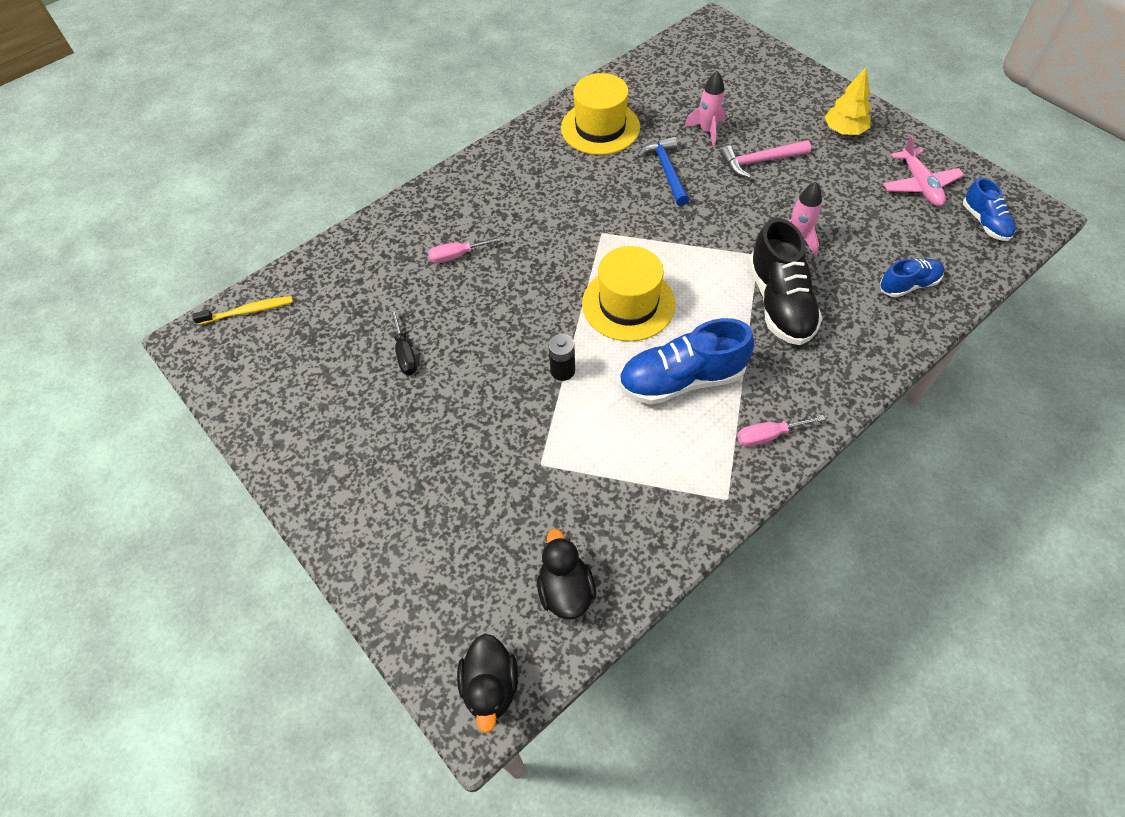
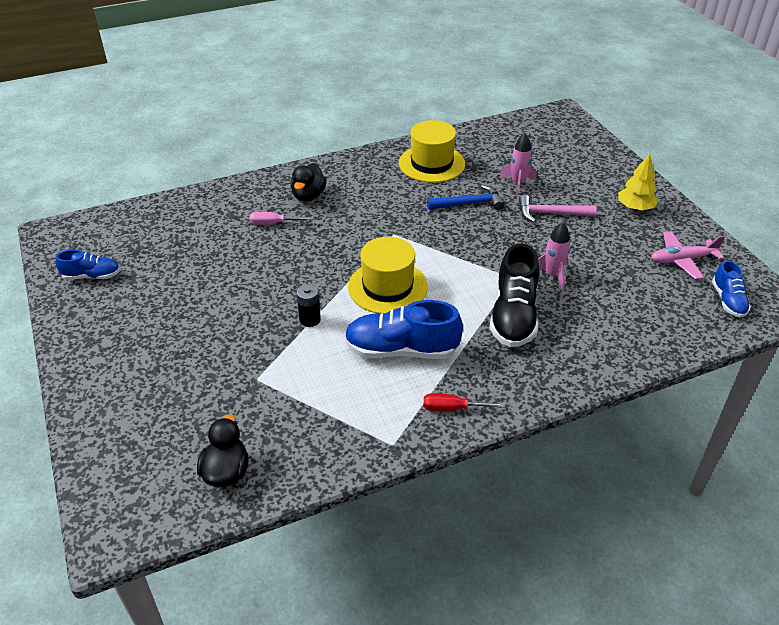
camera: 15 degrees right, 15 degrees down
(248, 311) = (101, 224): yellow toothbrush -> none
(405, 353) = (197, 278): black screwdriver -> none
(490, 686) = (130, 521): black duck -> black duck (308, 196)
(666, 171) = (469, 204): blue hammer -> blue hammer turned 75 degrees clockwise
(769, 435) = (453, 408): pink screwdriver -> red screwdriver
(908, 285) = (633, 330): blue shoe -> blue shoe (92, 276)
(919, 185) = (682, 260): pink plane -> pink plane turned 75 degrees clockwise

